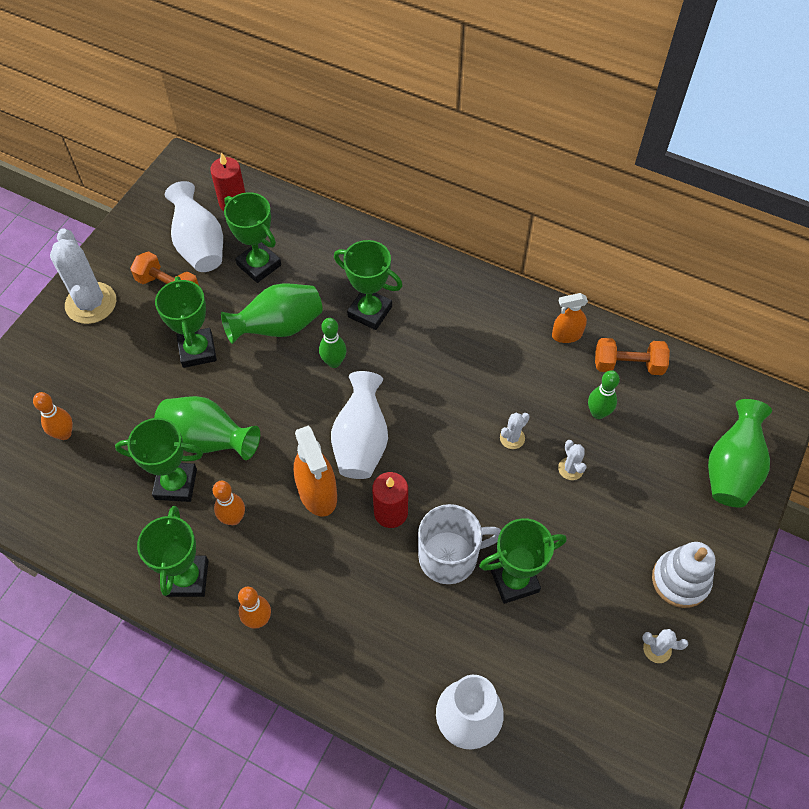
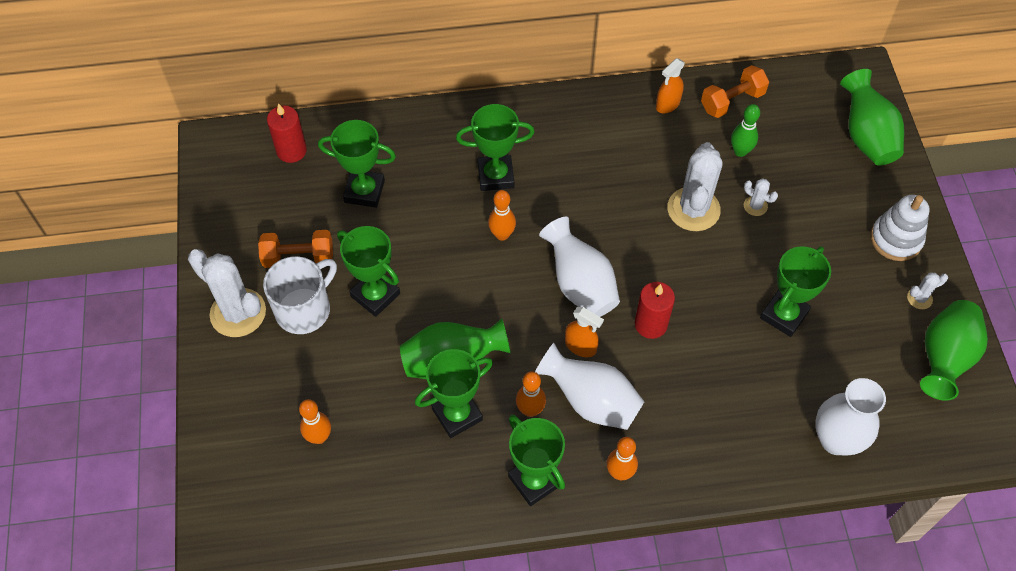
camera: 35 degrees left, 0 degrees up
(199, 246) = (295, 205): white vase -> white vase (591, 401)
(279, 327) = (429, 233): green vase -> green vase (943, 358)
(317, 493) = (580, 346): orange spray bottle -> orange spray bottle, size x0.62
(334, 362) = (502, 234): green bowling pin -> orange bowling pin
(450, 556) = (723, 328): white mug -> white mug (304, 309)
(512, 438) = (693, 209): white cactus -> white cactus, size x2.19

